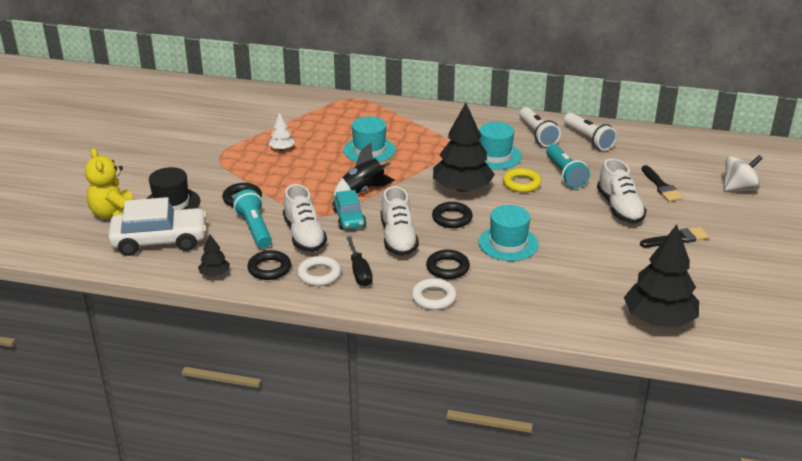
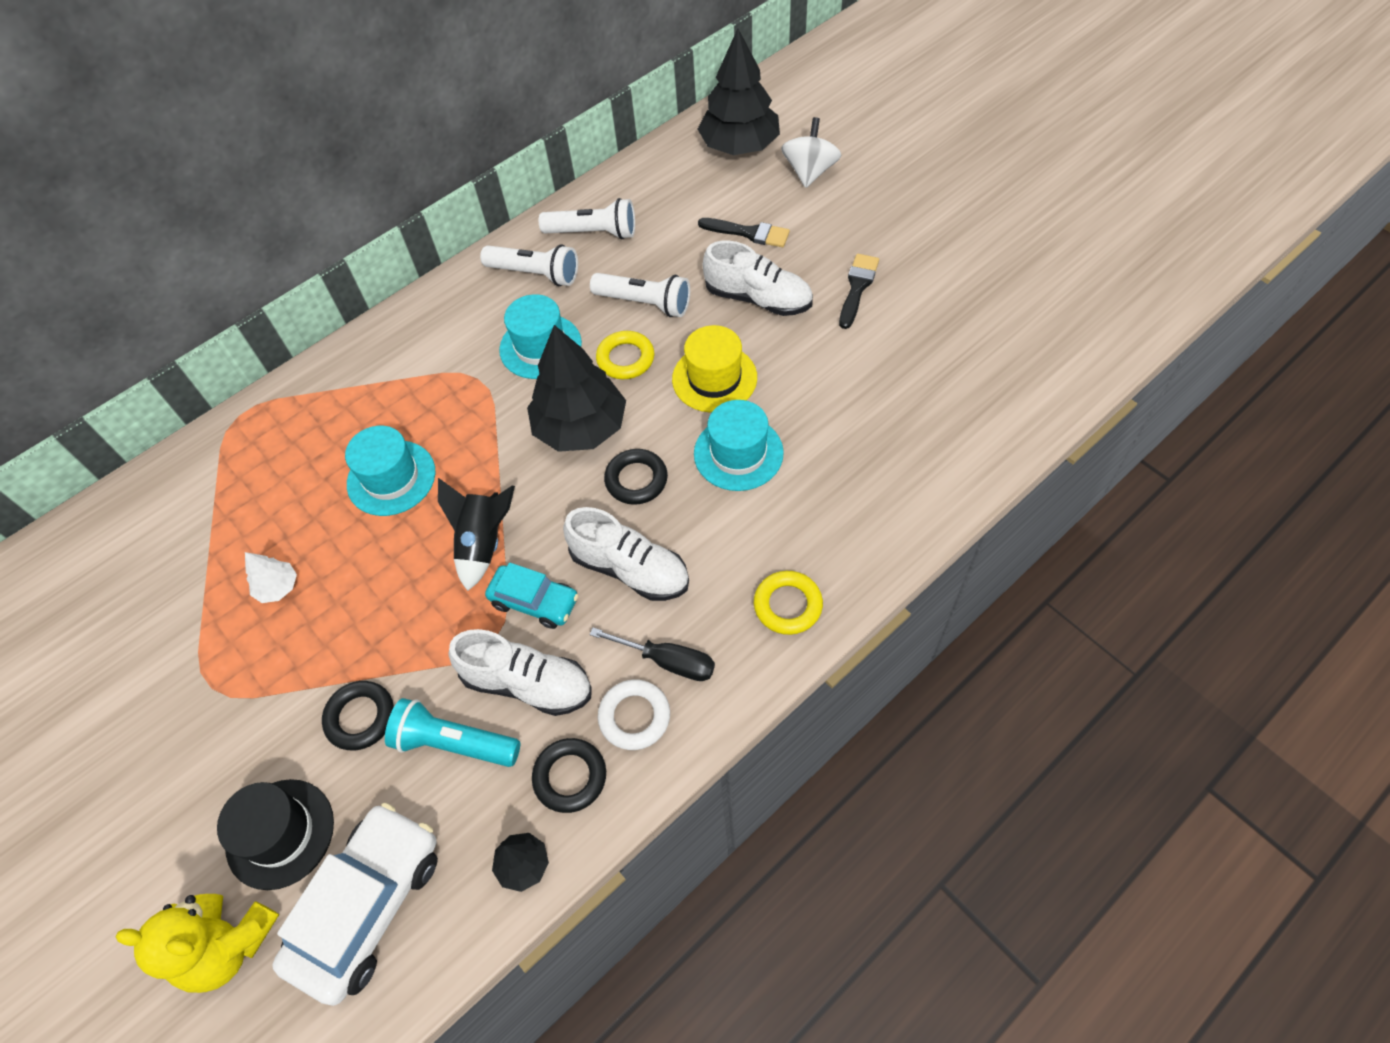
camera: 50 degrees left, 25 degrees up
(433, 297) = (787, 605): white ring -> yellow ring
(447, 268) = (738, 551): black ring -> none
(546, 216) = (714, 378): none -> yellow hat
(565, 174) = (644, 303): turquoise flashlight -> white flashlight
(659, 320) = (987, 403): black tree -> black tree (739, 146)

